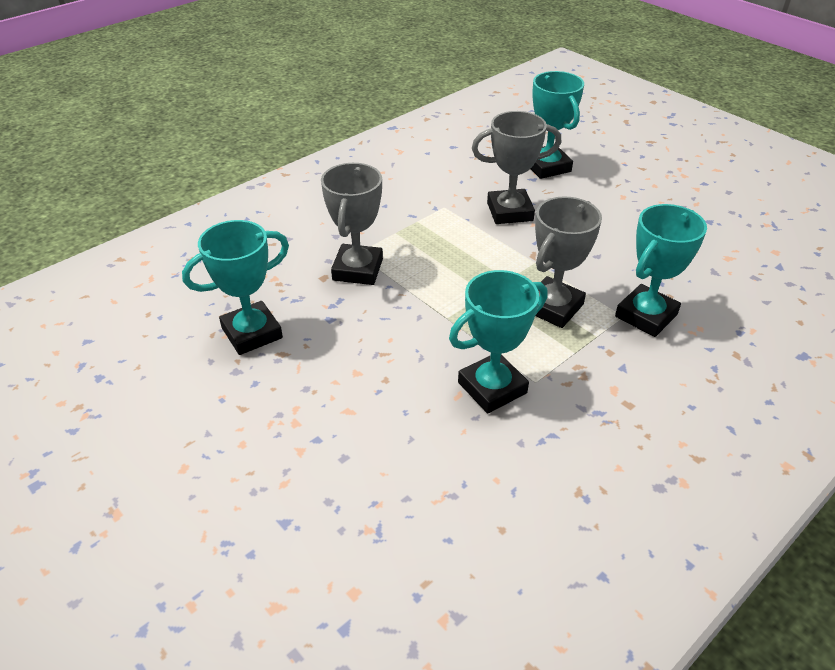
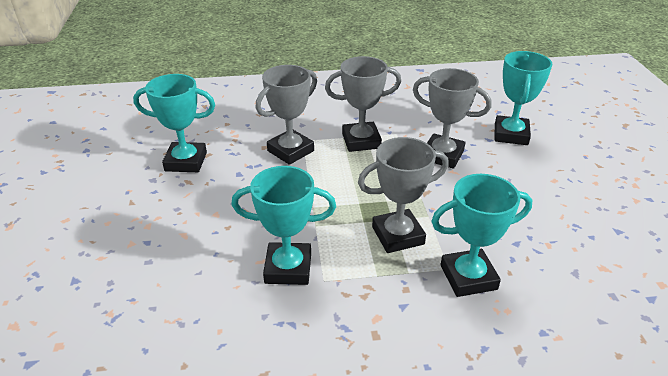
camera: 35 degrees right, 5 degrees down
(418, 228) = (361, 141): none -> grey trophy

